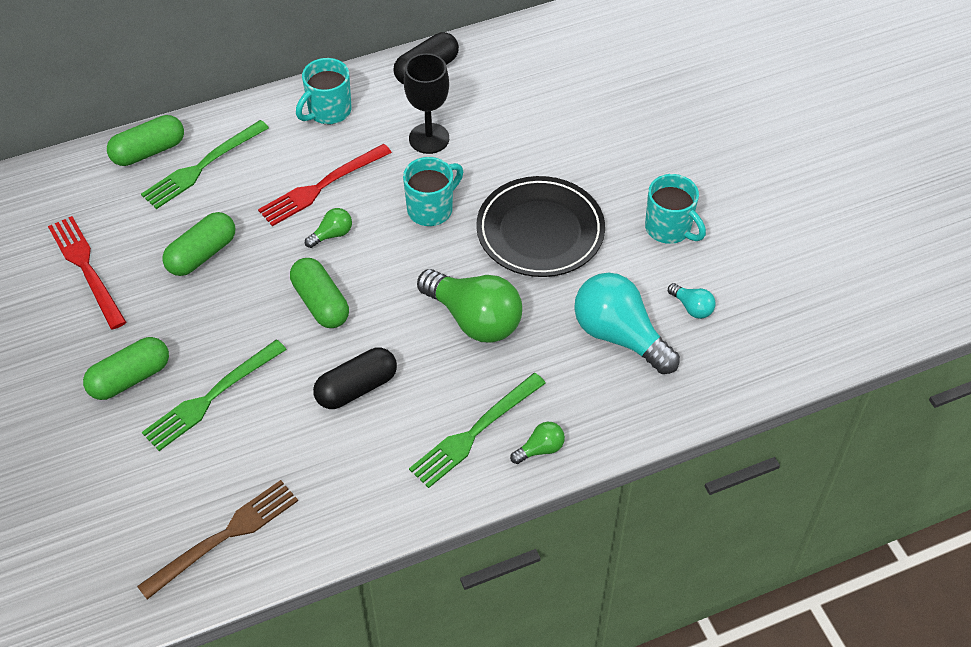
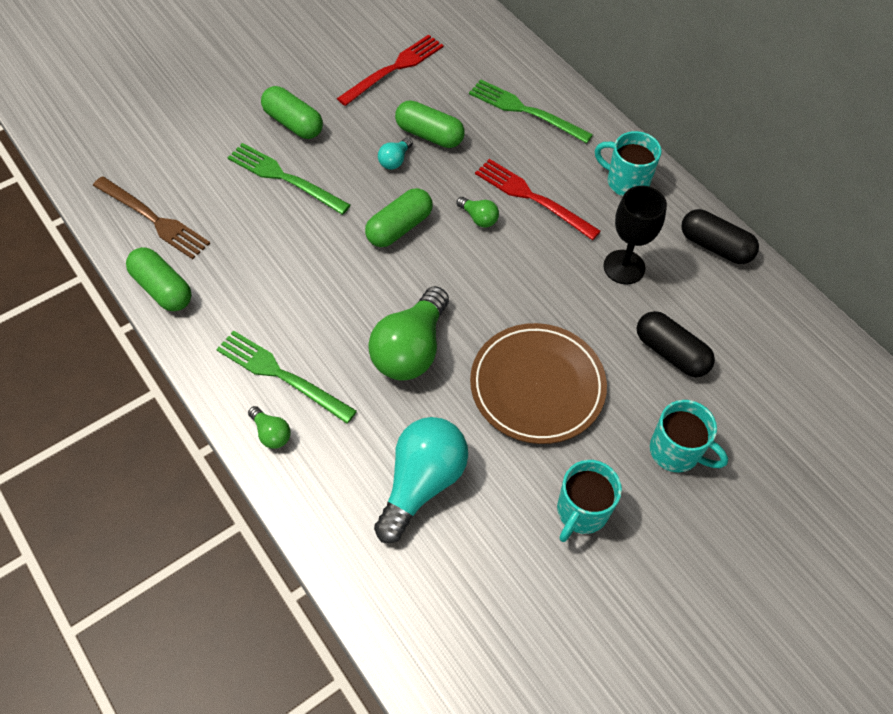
camera: 75 degrees right, 5 degrees up
(148, 151) = (529, 73): green capsule -> green capsule (162, 289)
(356, 388) = (313, 274): black capsule -> black capsule (671, 353)
(431, 209) = (534, 287): turquoise mug -> turquoise mug (676, 451)
(540, 231) = (537, 386): black plate -> brown plate
(692, 307) = (477, 551): turquoise light bulb -> turquoise light bulb (395, 160)

